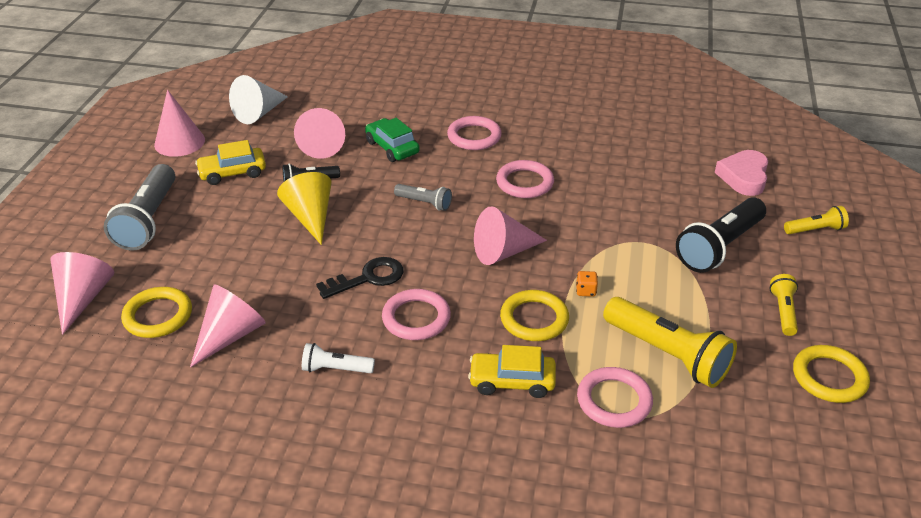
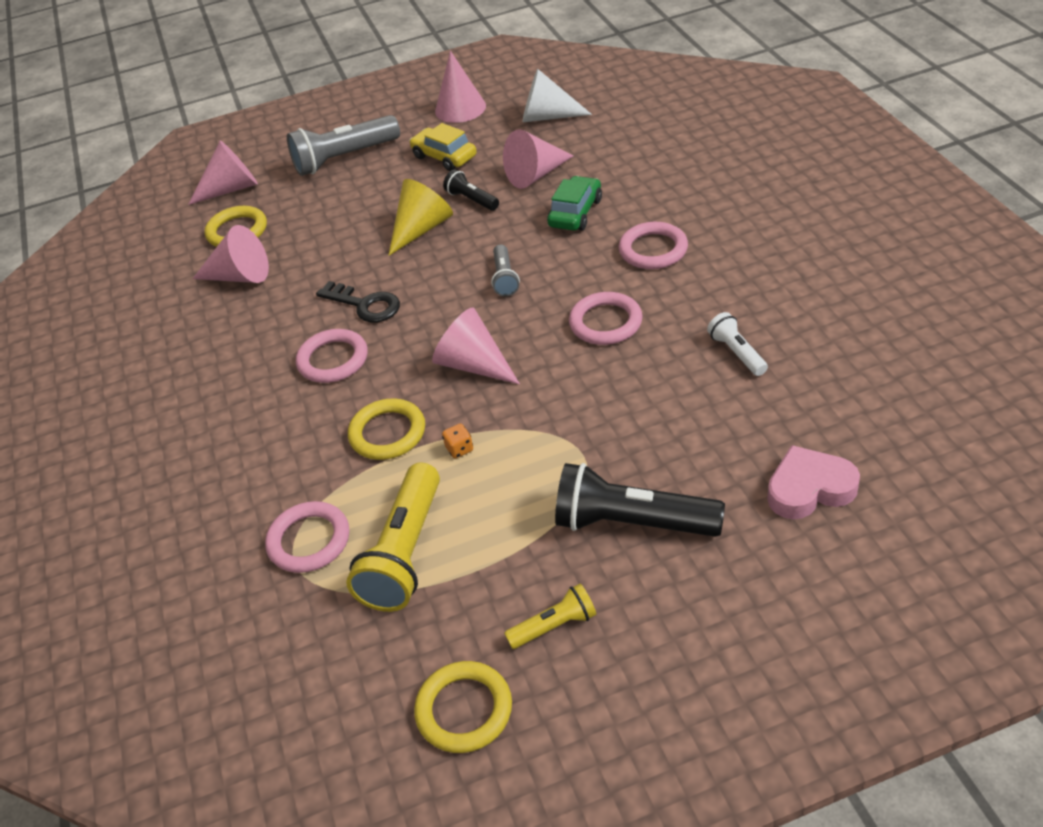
camera: 65 degrees right, 5 degrees up
(336, 369) = (238, 350): white flashlight -> white flashlight (737, 353)
(512, 381) = (290, 459): yellow car -> none
(815, 230) = (757, 601): yellow flashlight -> none

